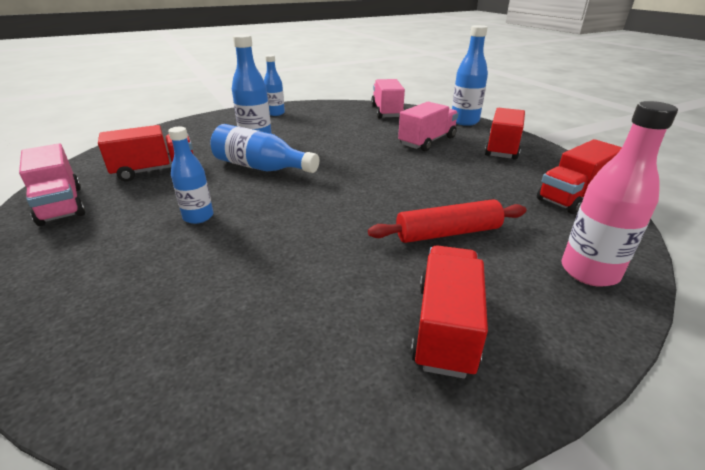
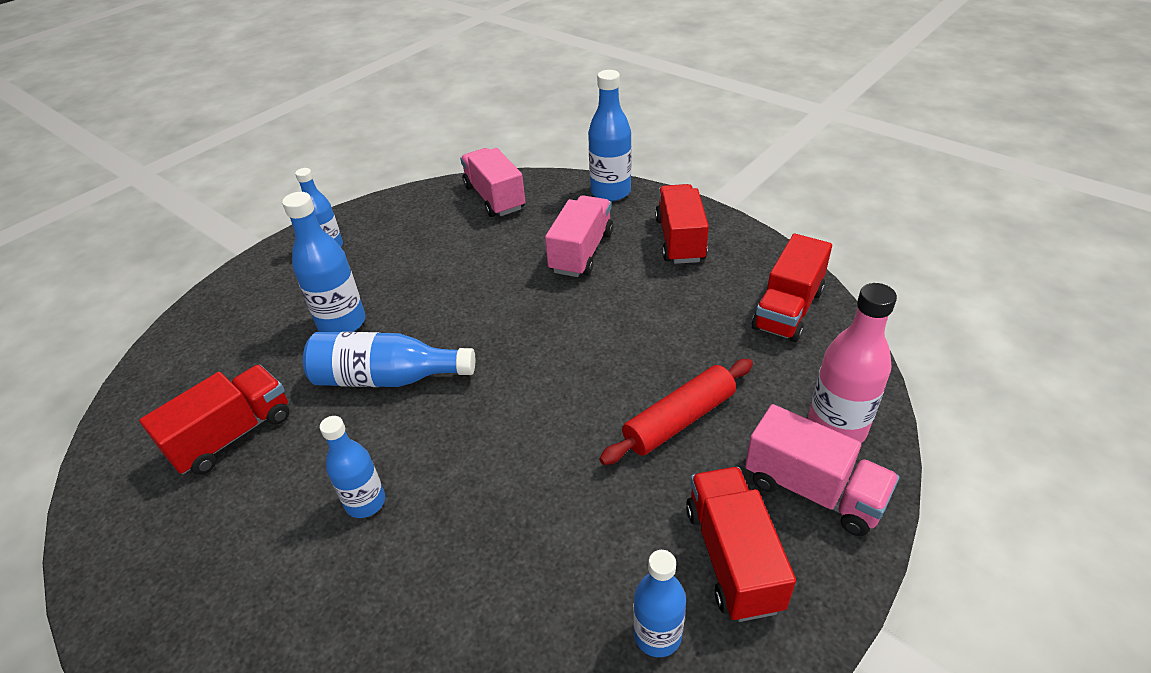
camera: 20 degrees left, 10 degrees up
(61, 205) = (145, 552): pink truck -> pink truck (813, 490)
(345, 357) = (657, 635): none -> blue bottle

